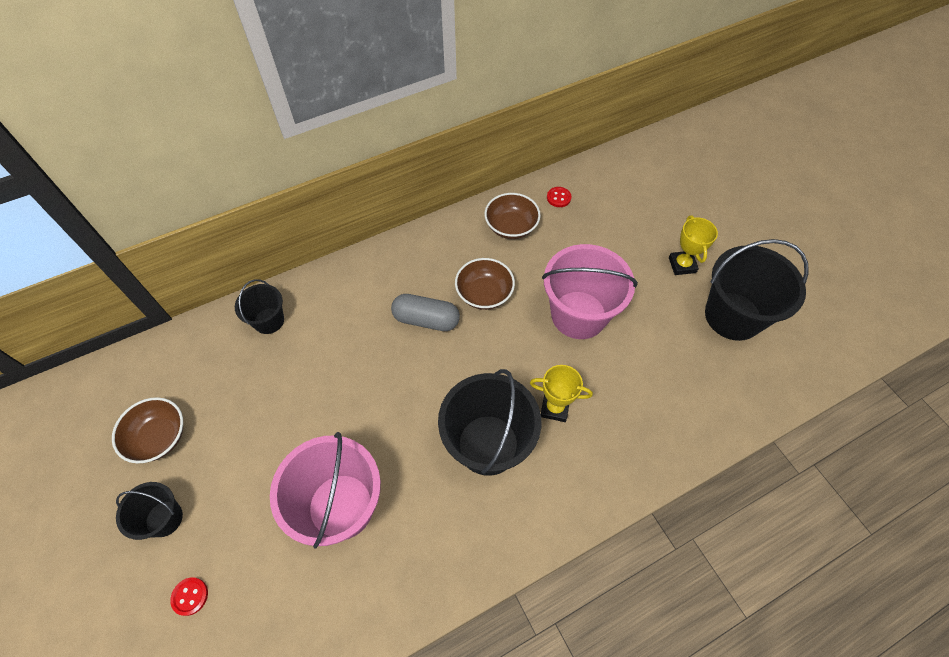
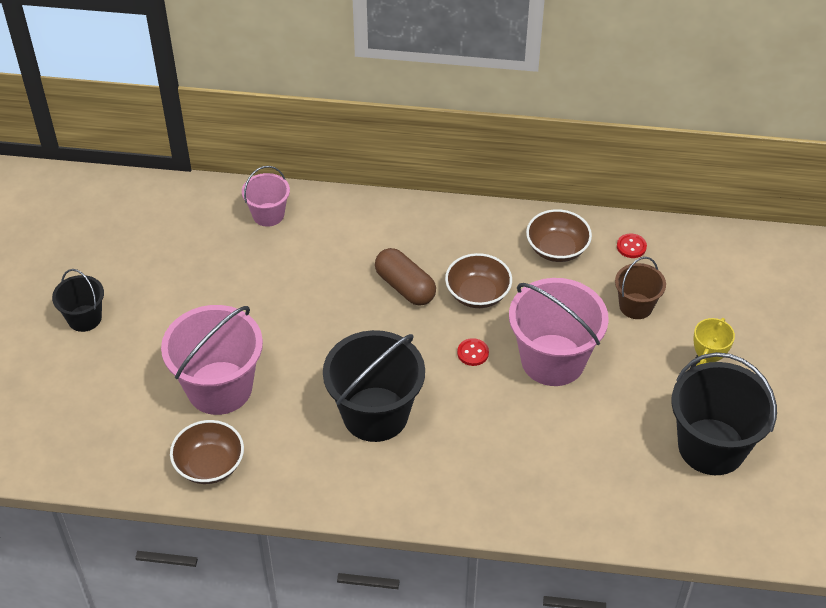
camera: 35 degrees right, 10 degrees down
(159, 437) = (119, 258): brown bowl -> brown bowl (209, 465)
(190, 596) = (67, 381): red button -> red button (473, 353)
(269, 321) = (268, 214): black bucket -> pink bucket
(426, 320) = (405, 287): grey capsule -> brown capsule
(554, 408) = (459, 421): yellow trophy -> none
(598, 240) = (636, 306): none -> brown bucket

